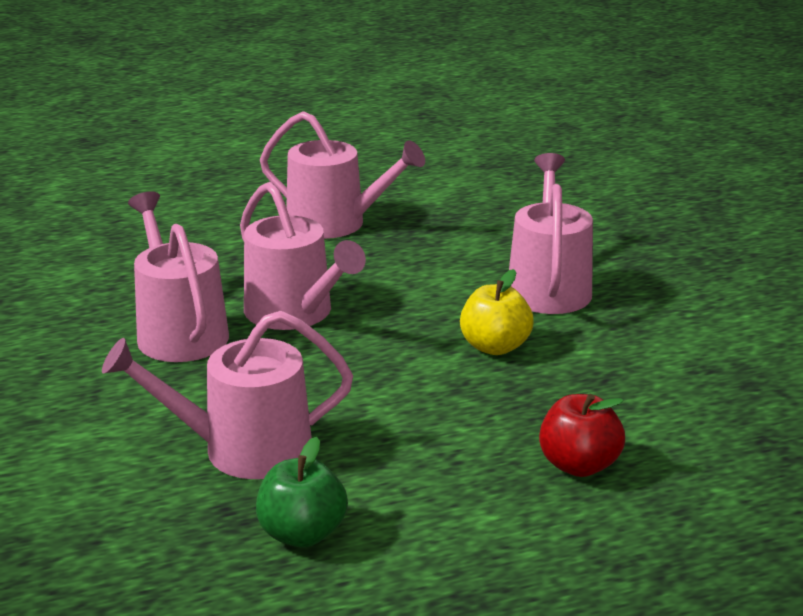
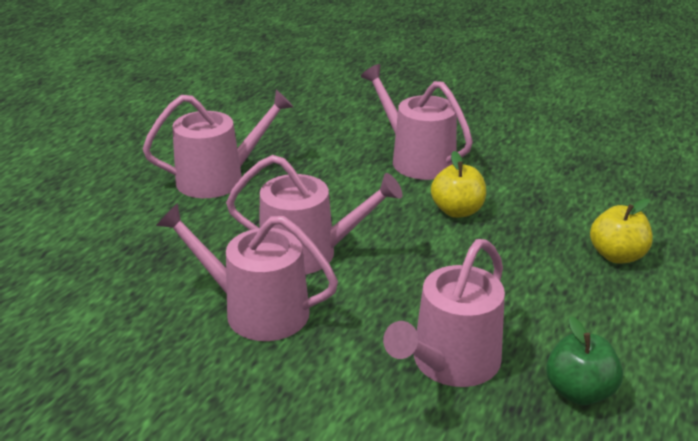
camera: 45 degrees left, 5 degrees up
(579, 465) = (617, 255): red apple -> yellow apple

